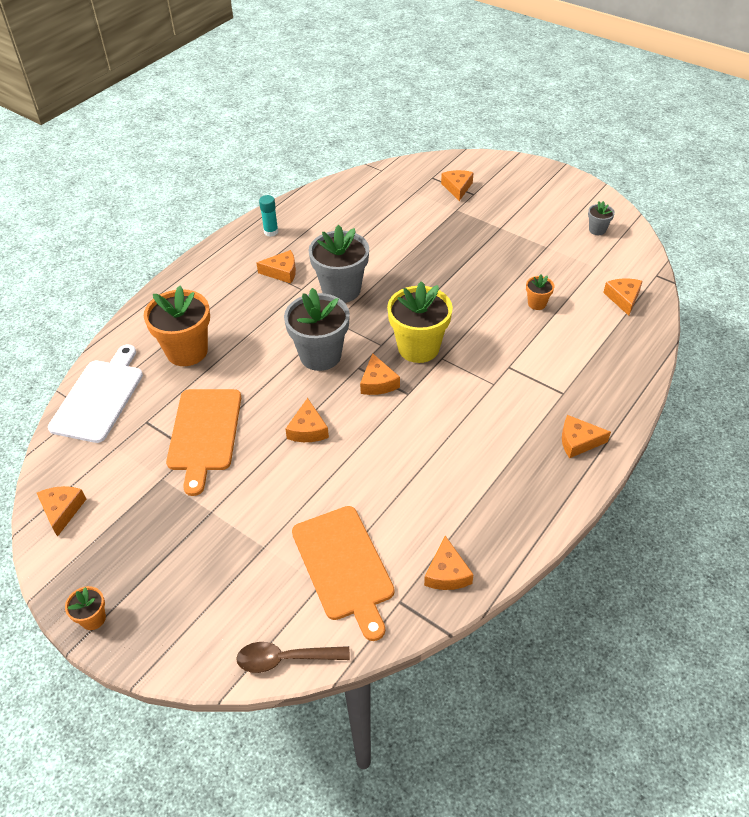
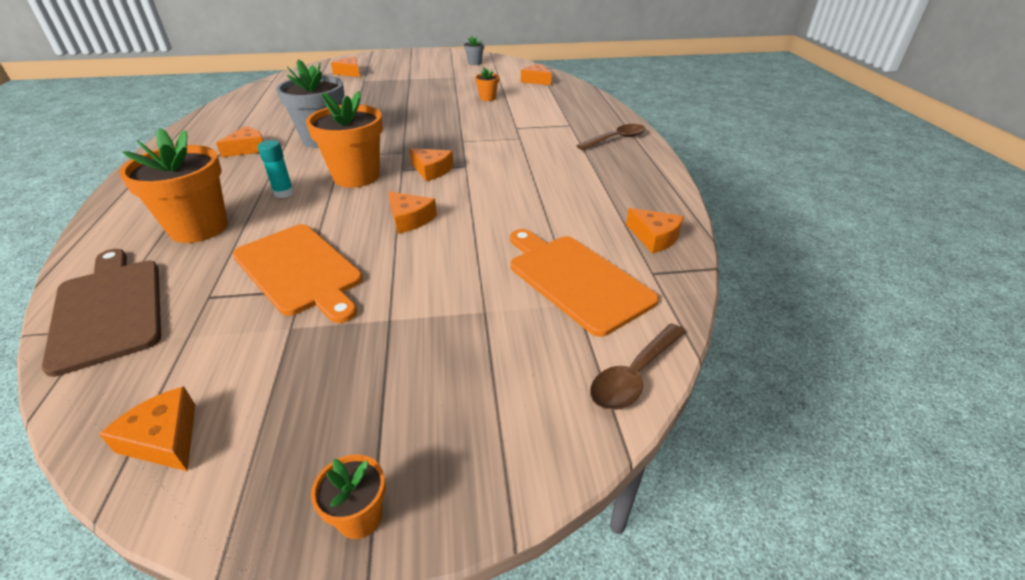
camera: 45 degrees left, 10 degrees down
(99, 397) = (108, 309): white cutting board -> brown cutting board
(271, 232) = (204, 133): turquoise glue stick -> turquoise glue stick (284, 193)
(320, 355) = (356, 176): grey flower pot -> orange flower pot
(344, 566) = (576, 279): orange cutting board -> orange cutting board turned 150 degrees counterclockwise
(418, 348) = (436, 143): yellow flower pot -> none
(578, 441) = (616, 139): orange cheese -> brown spoon

